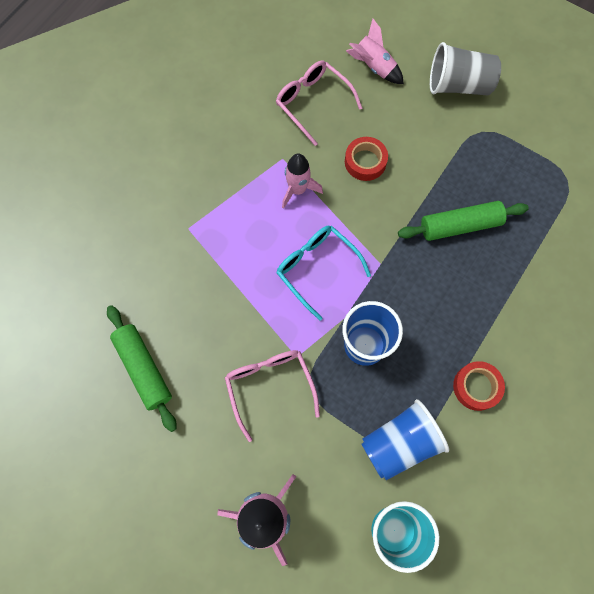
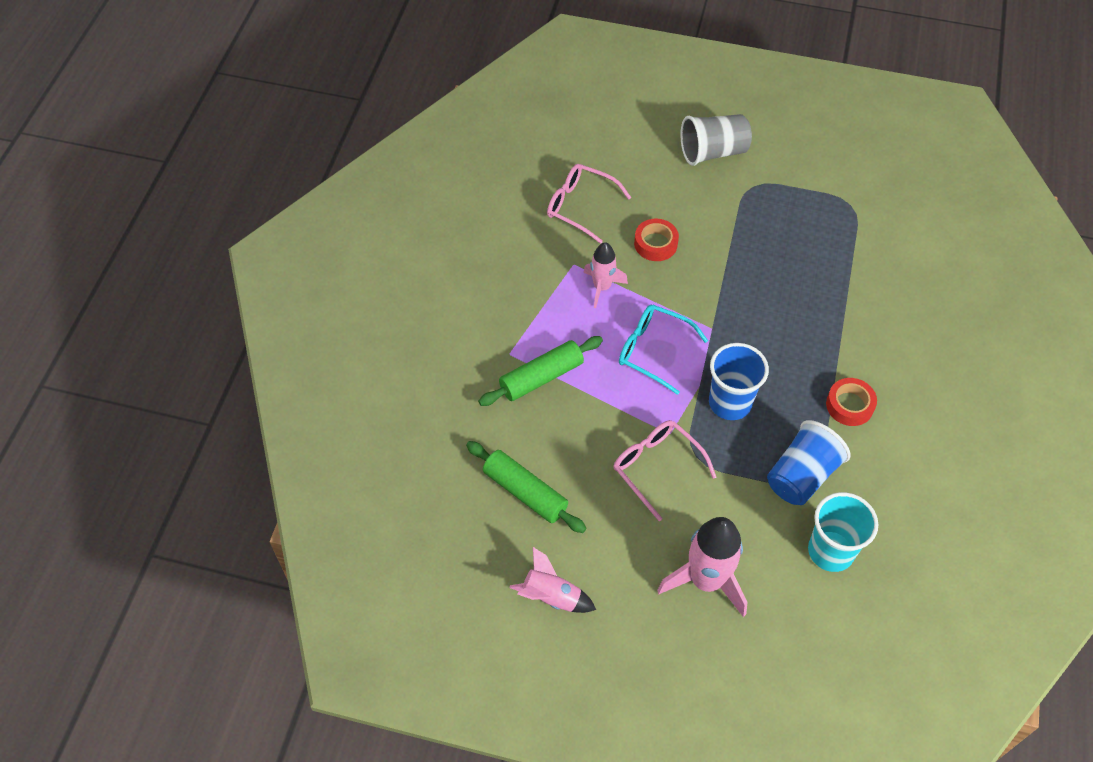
camera: 20 degrees left, 15 degrees down
(374, 67) = (625, 158): pink rocket -> pink rocket (551, 596)
(460, 225) = (770, 273): green rolling pin -> green rolling pin (541, 377)

